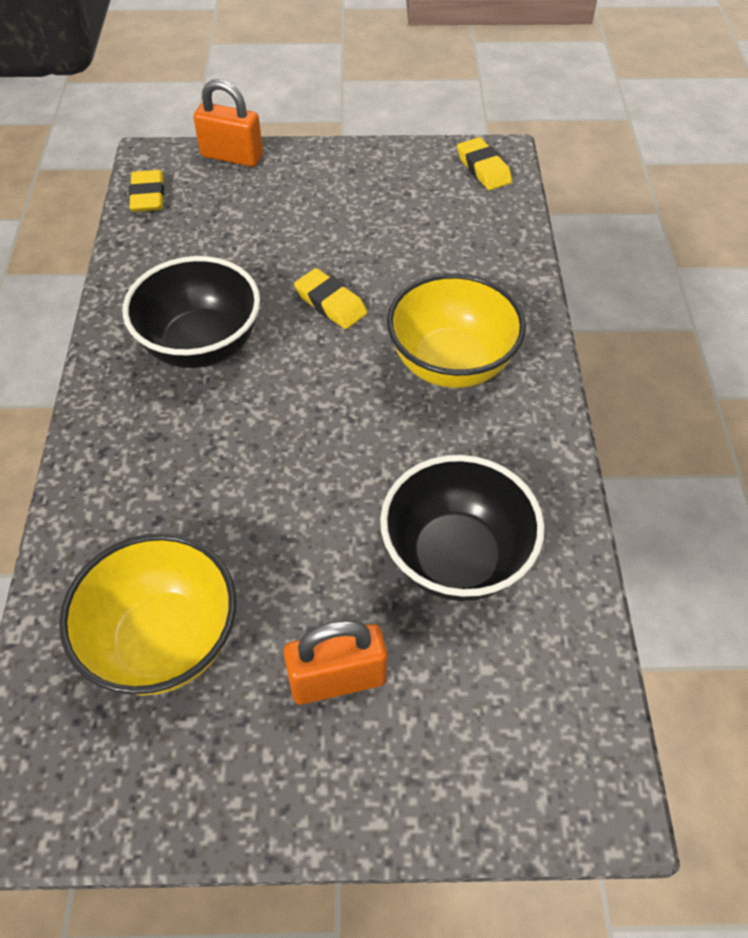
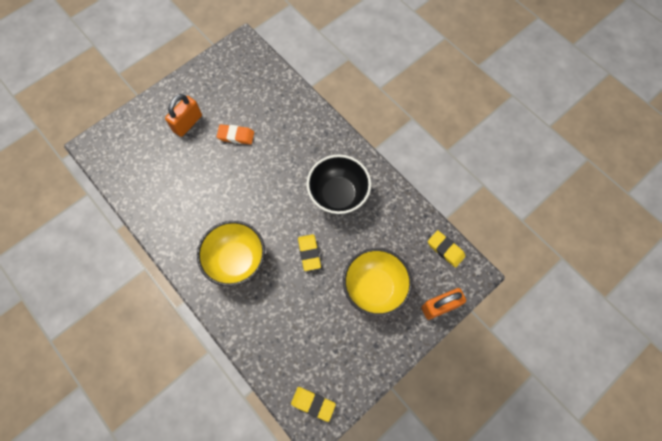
camera: 140 degrees right, 15 degrees up
(164, 641) = (246, 98): yellow bowl -> yellow bowl (374, 287)
(264, 569) = (236, 136): none -> orange eraser
(330, 303) = (309, 253): yellow eraser -> yellow eraser turned 75 degrees clockwise
(456, 557) = (178, 183): black bowl -> none

